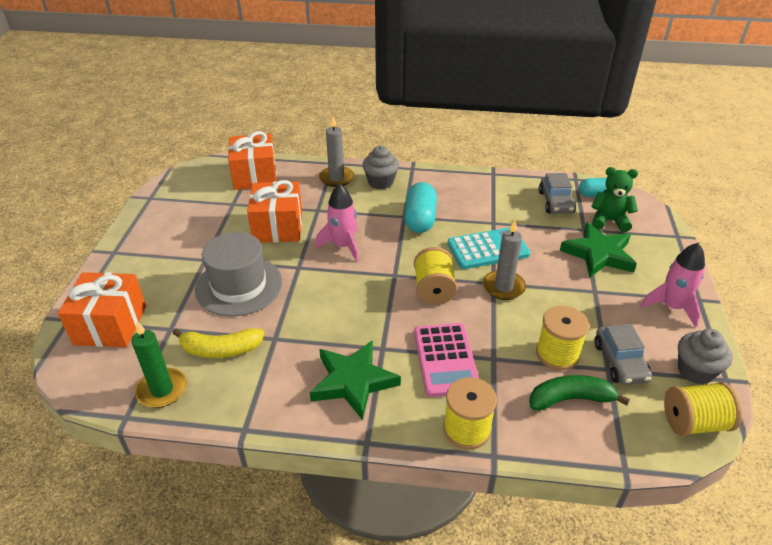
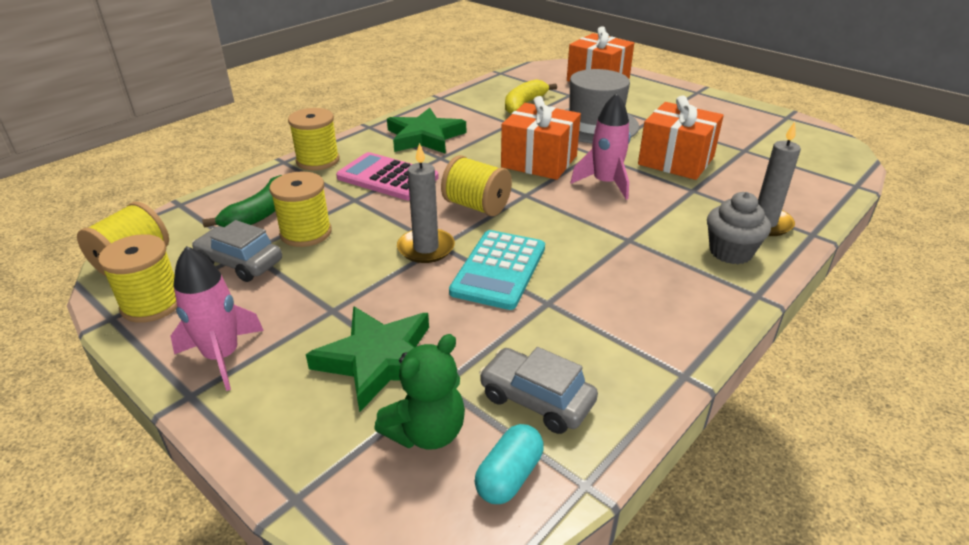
camera: 125 degrees right, 5 degrees down
(162, 390) = (509, 83): green candle -> none
(255, 176) = (804, 174): orange gift -> orange gift (539, 161)
(420, 219) = (611, 248): turquoise capsule -> none
(695, 371) = (152, 304): grey cupcake -> yellow spool

